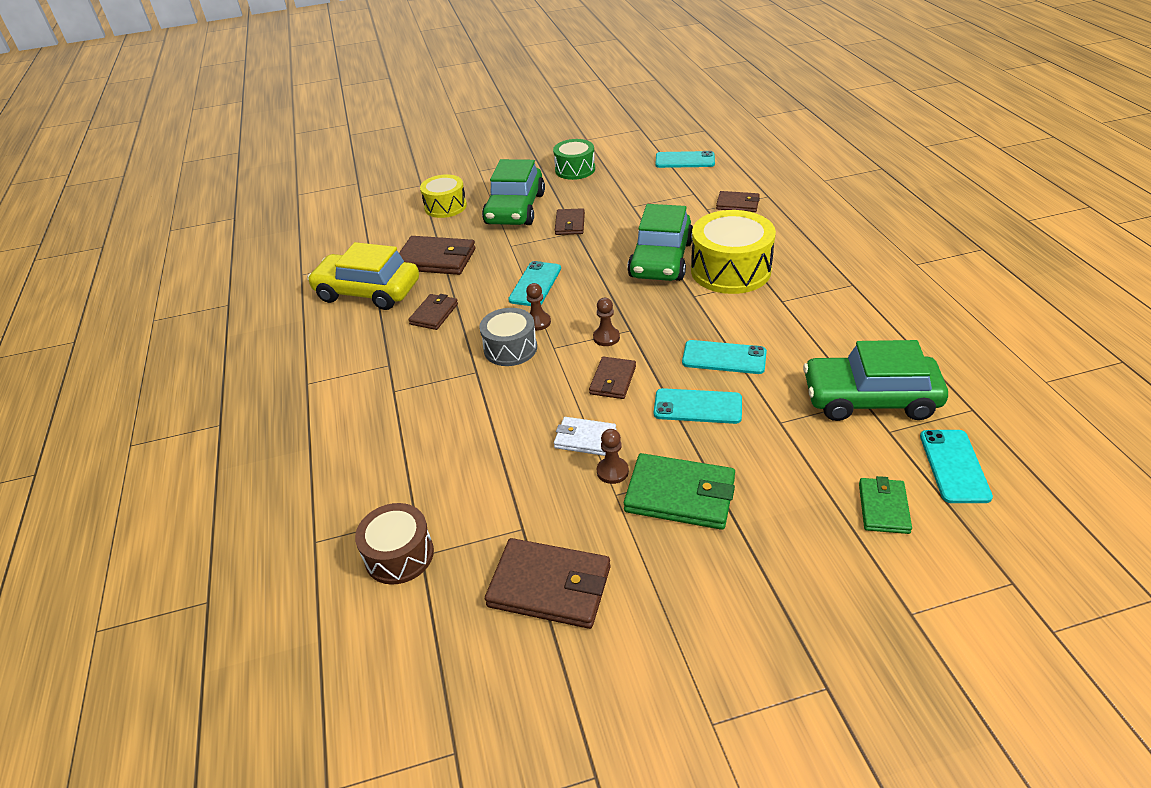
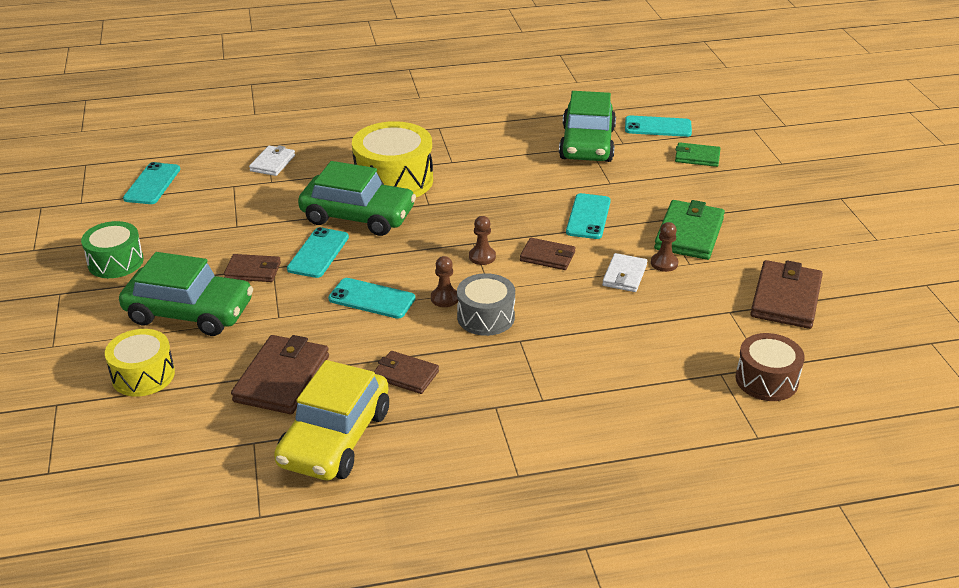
camera: 90 degrees left, 5 degrees down
(724, 358) = (526, 198): turquoise phone -> turquoise phone (318, 253)
(737, 204) = (272, 163): brown wallet -> white wallet

